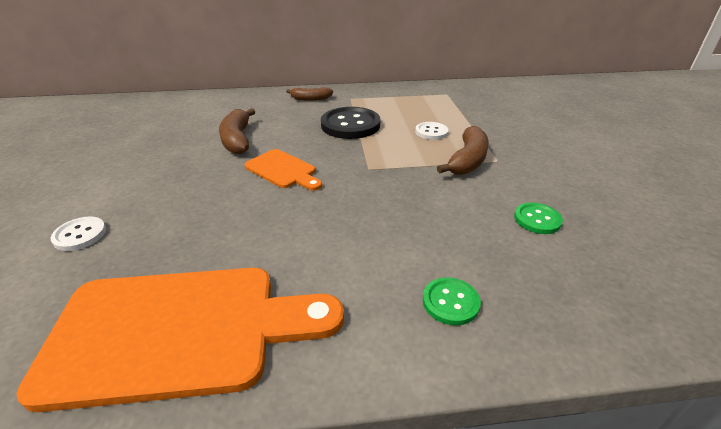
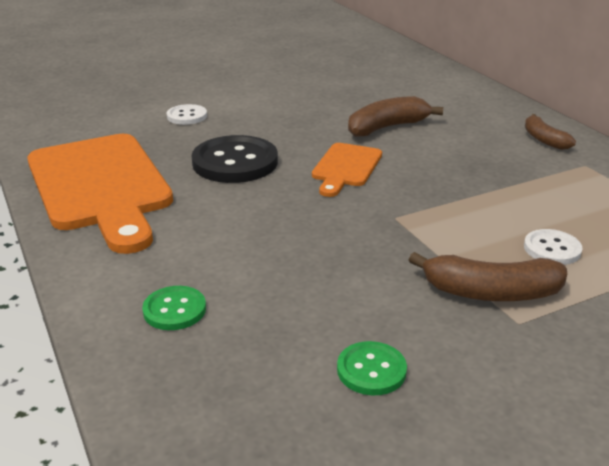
camera: 70 degrees right, 5 degrees down
(350, 125) = (499, 182): black button -> black button (235, 162)

